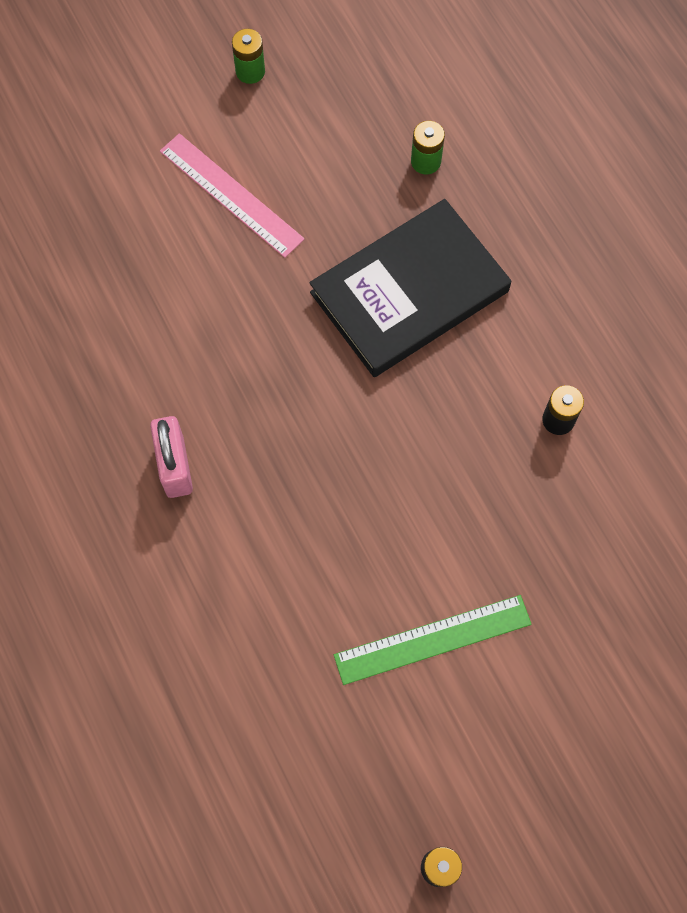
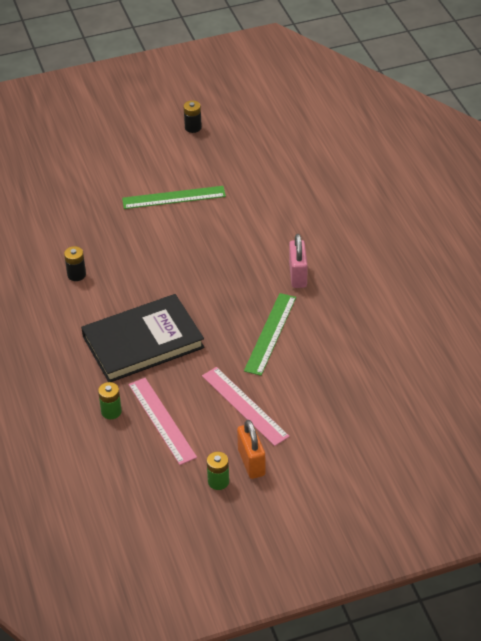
camera: 170 degrees left, 25 degrees down
(208, 334) = (270, 333): none -> green ruler
(209, 105) = (251, 462): none -> orange padlock
(348, 156) = (162, 420): none -> pink ruler

